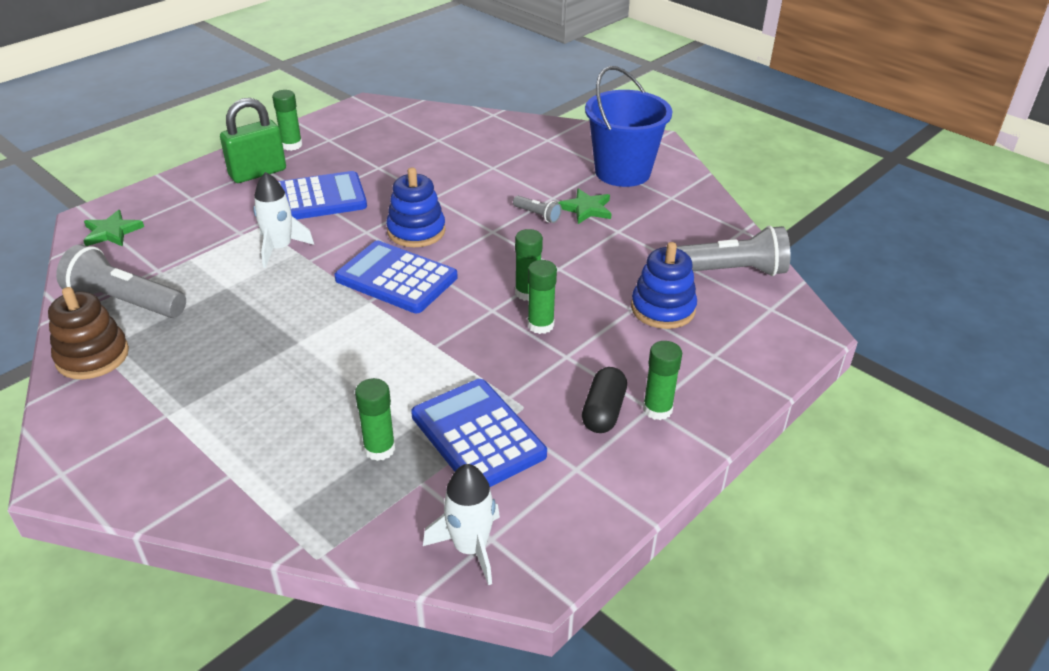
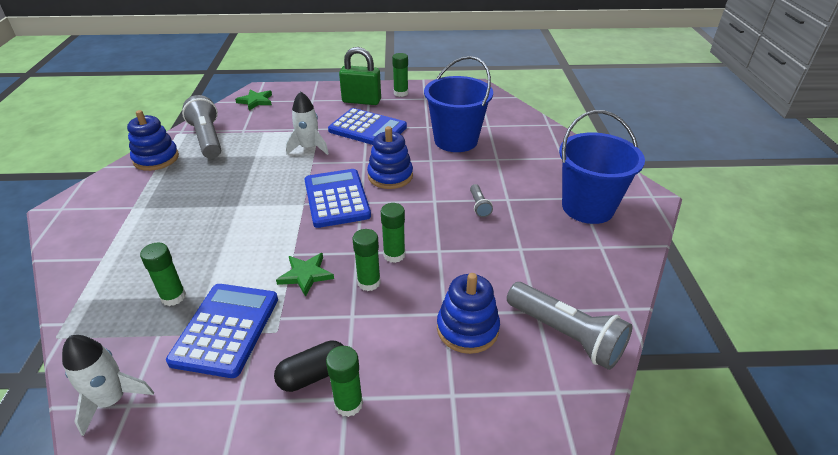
camera: 45 degrees right, 0 degrees up
(92, 356) = (156, 159): brown stacking toy -> blue stacking toy
(428, 168) = (456, 140): none -> blue bucket
(586, 209) = (520, 220): green star -> green star (305, 275)

